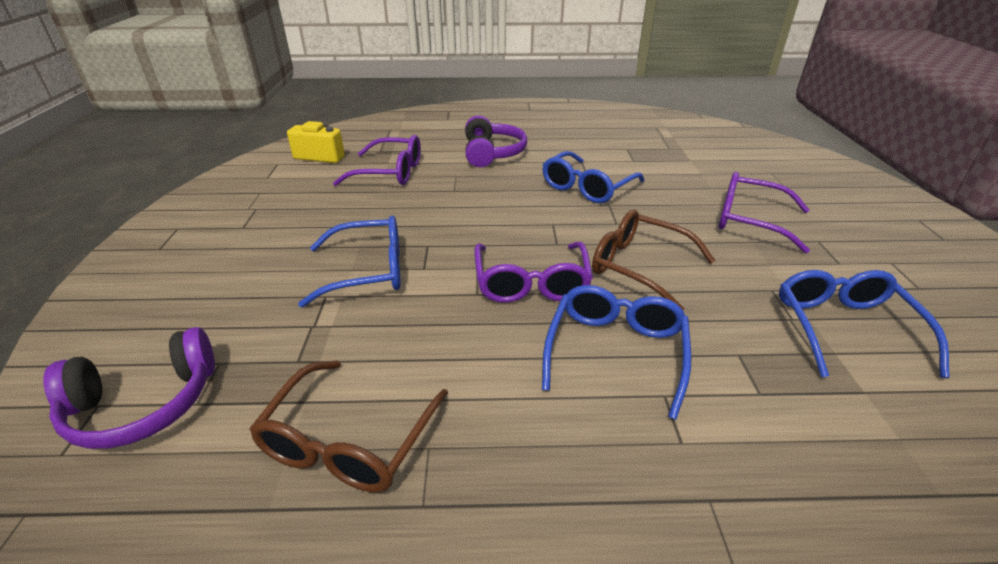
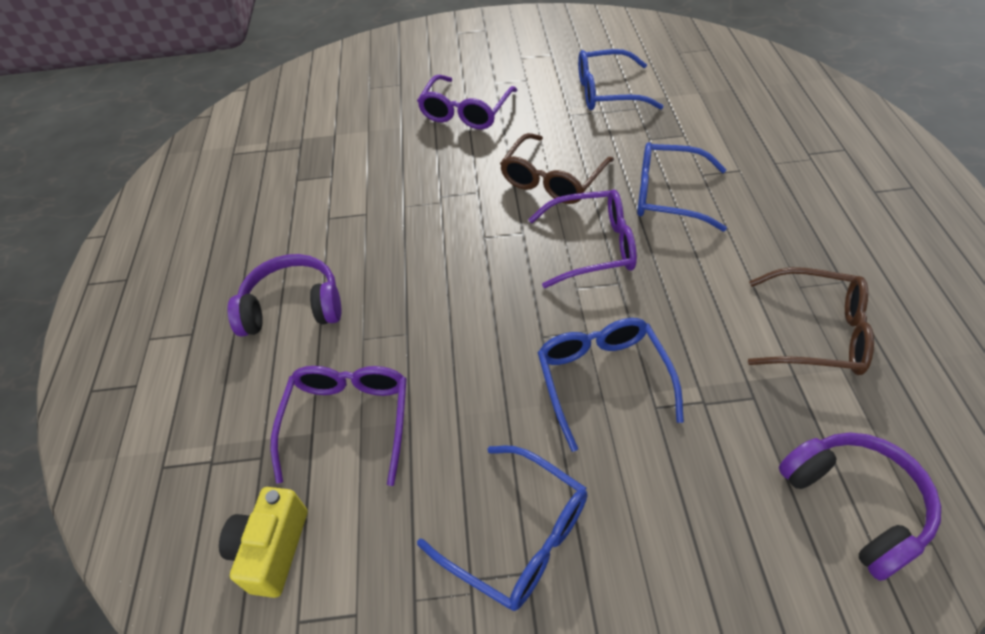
camera: 90 degrees left, 15 degrees up
(587, 187) = (400, 212): blue glasses -> blue glasses (518, 536)

